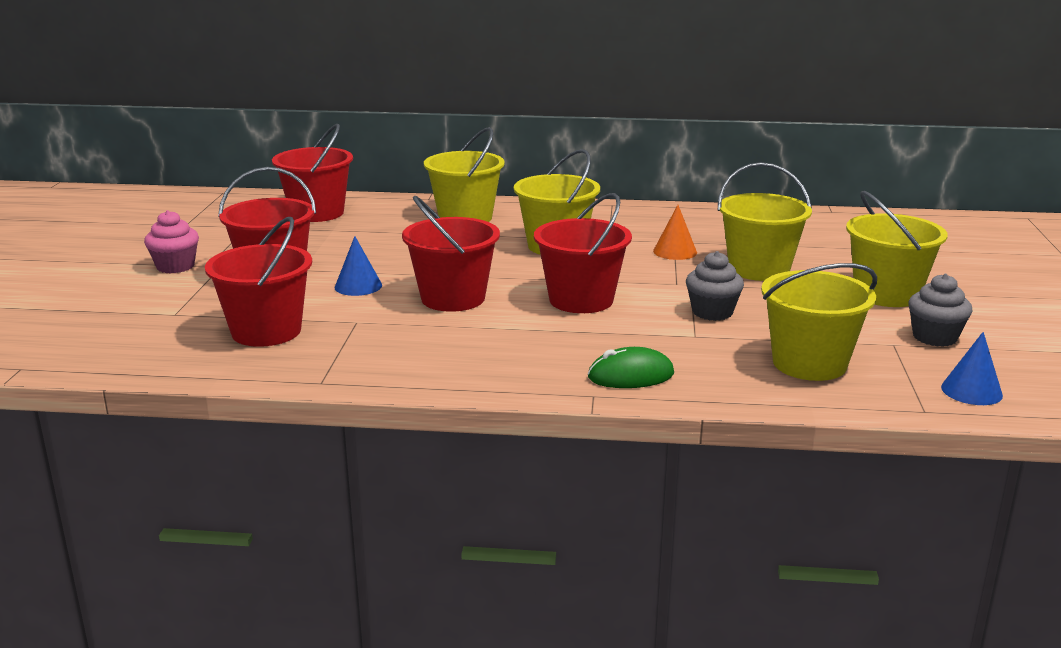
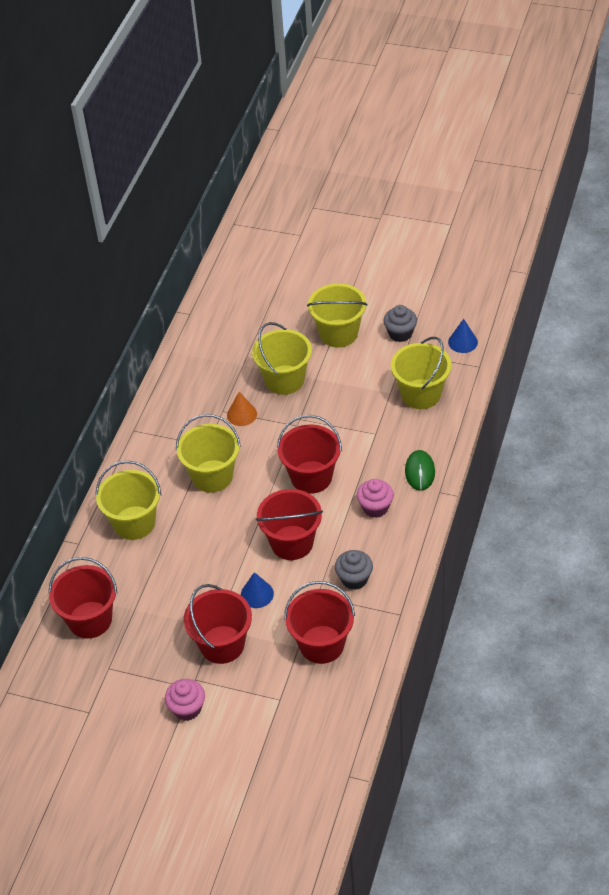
camera: 75 degrees left, 25 degrees up
(538, 347) = (375, 507): none -> pink cupcake
(712, 312) = (345, 418): grey cupcake -> grey cupcake (354, 579)

